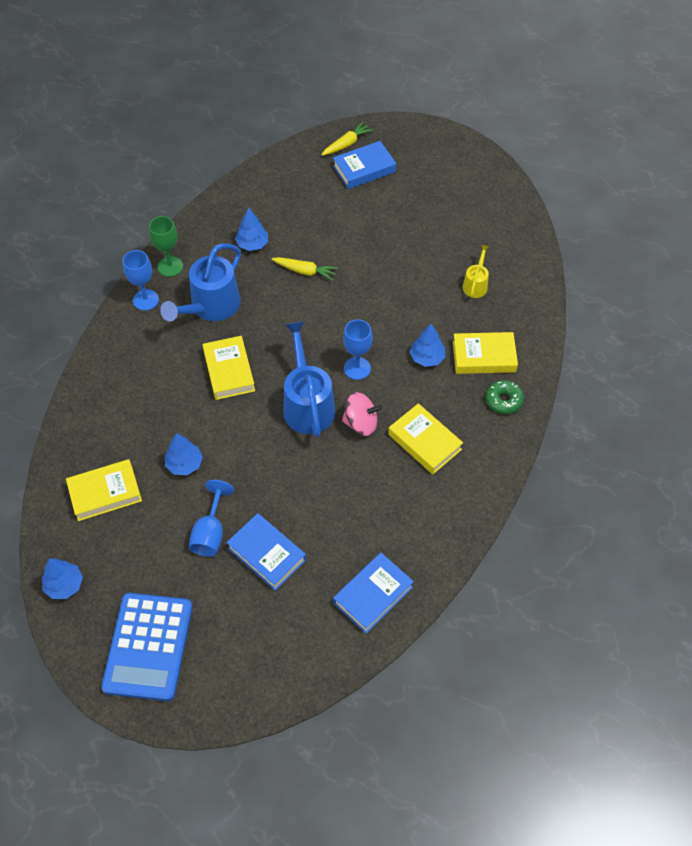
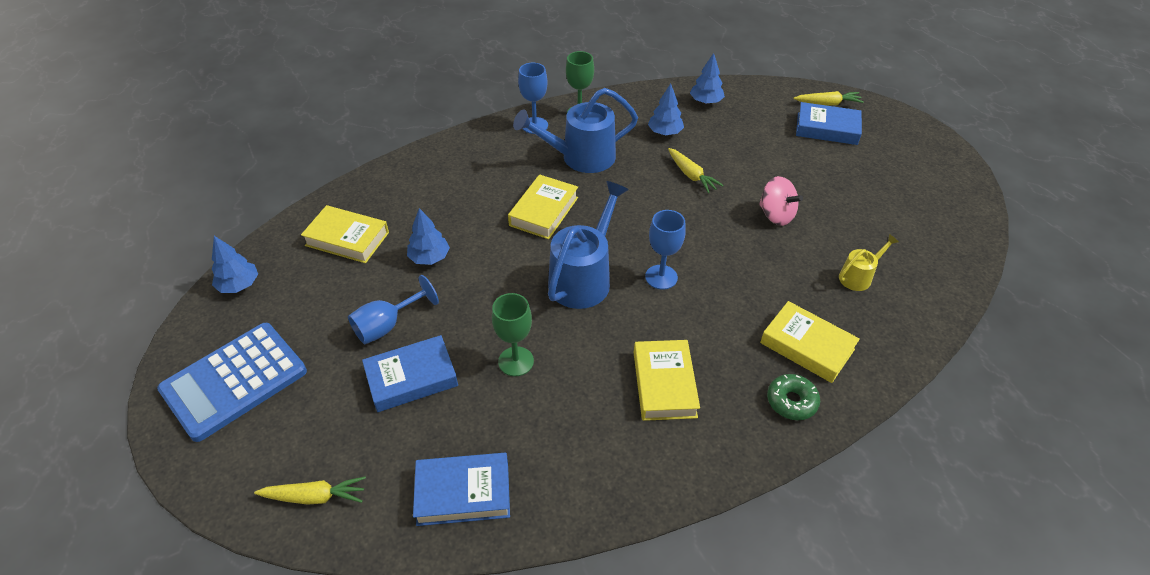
camera: 40 degrees right, 10 degrees down
(267, 554) = (411, 378): blue book -> blue book turned 75 degrees clockwise
(288, 667) = (315, 496): none -> yellow carrot
(322, 494) = (516, 361): none -> green goblet
(361, 423) = (617, 325): pink spinning top -> pink spinning top (776, 215)
(427, 358) = (742, 310): blue tree -> blue tree (705, 101)

